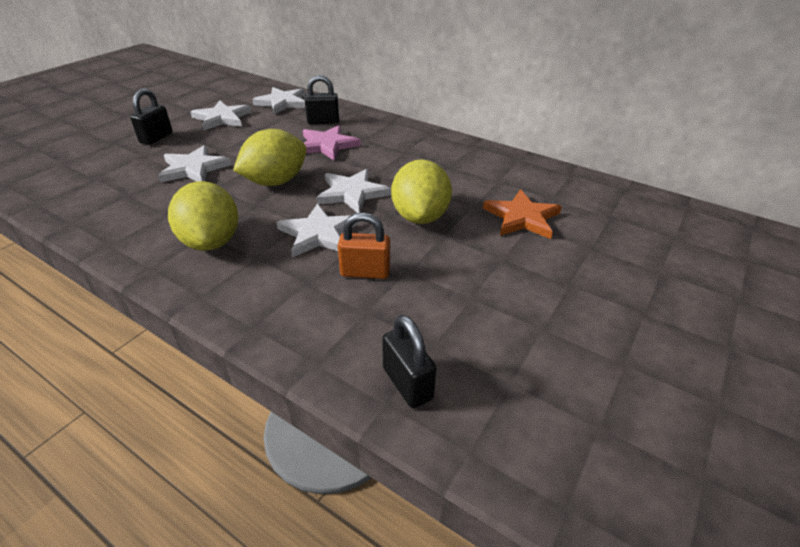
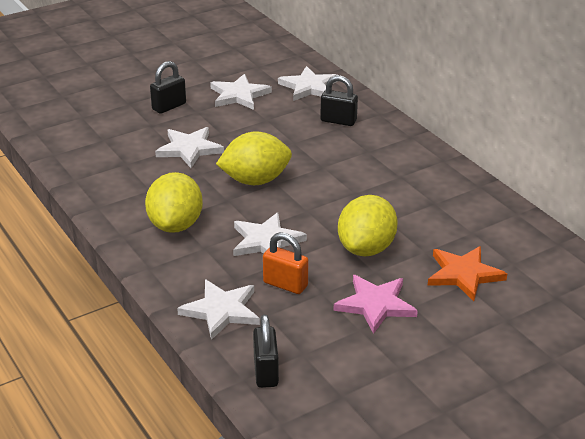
camera: 25 degrees right, 5 degrees down
(327, 145) = (326, 151): pink star -> pink star (375, 305)
(352, 193) = (318, 209): white star -> white star (221, 311)

